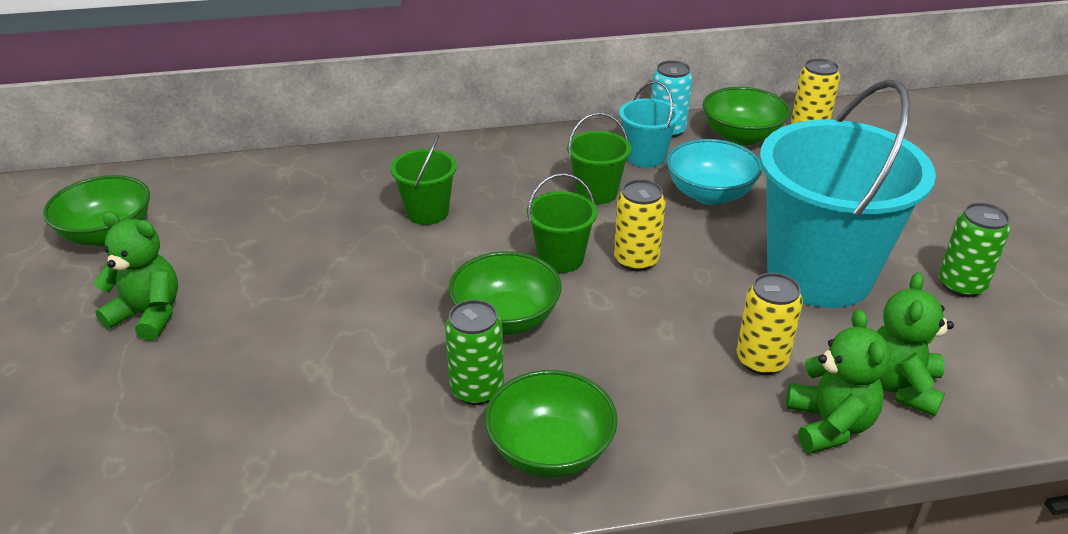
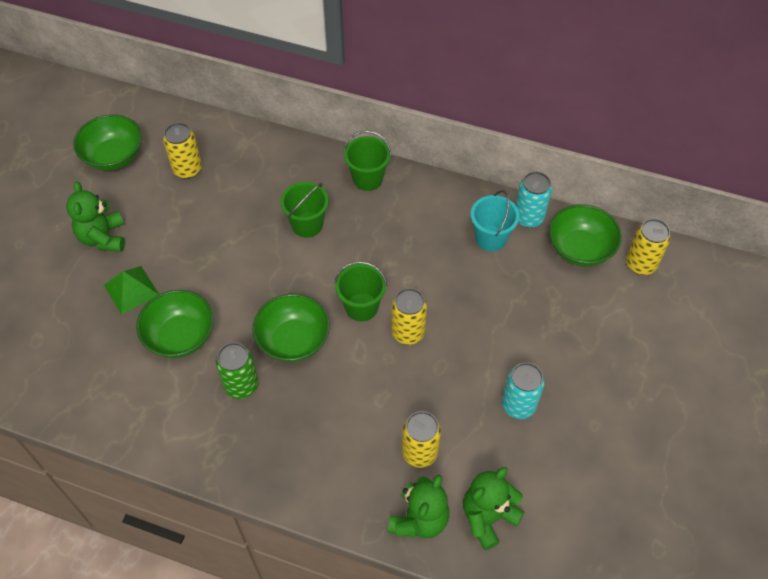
camera: 30 degrees right, 20 degrees up
(148, 315) = (103, 238): green teddy bear -> green teddy bear turned 150 degrees counterclockwise
(226, 214) = (187, 169): none -> yellow can
(232, 352) = (131, 290): none -> green pyramid
(550, 451) = (251, 449): green bowl -> green bowl (180, 336)
(596, 192) = (429, 258): green bucket -> green bucket (367, 179)
(709, 194) = (506, 296): turquoise bowl -> none
(819, 274) = (518, 405): turquoise bucket -> turquoise can
(961, 285) = (609, 464): green can -> none

